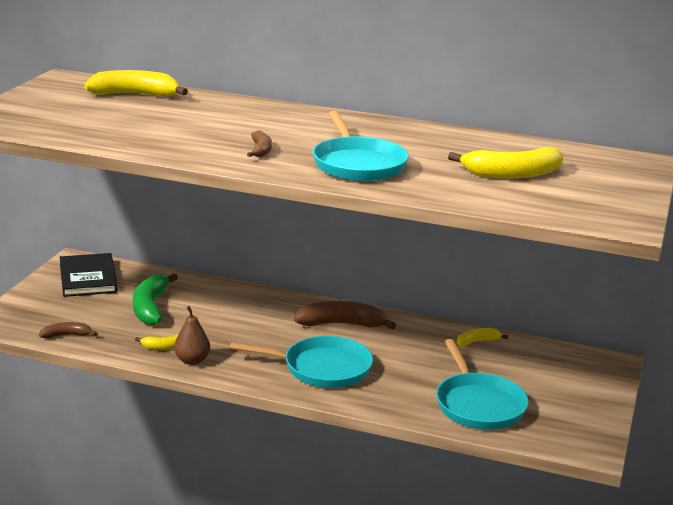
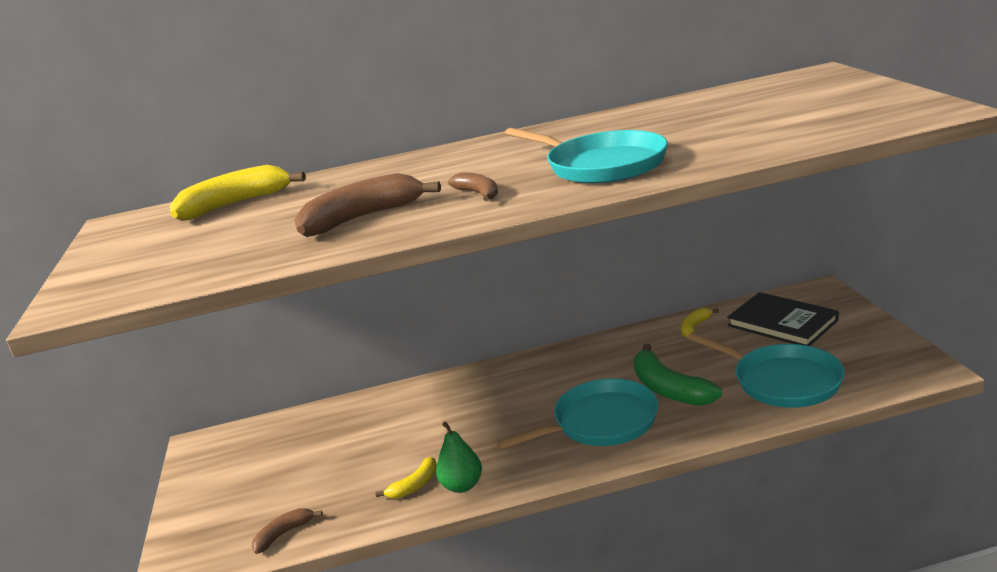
camera: 25 degrees left, 0 degrees up
(88, 278) = (236, 456): black book -> black book (782, 323)
(150, 307) = (345, 452): green banana -> green banana (669, 389)
(192, 361) = (462, 485): brown pear -> green pear
(341, 324) = (558, 371): brown banana -> brown banana (362, 218)
(512, 174) = (752, 118): yellow banana -> none

